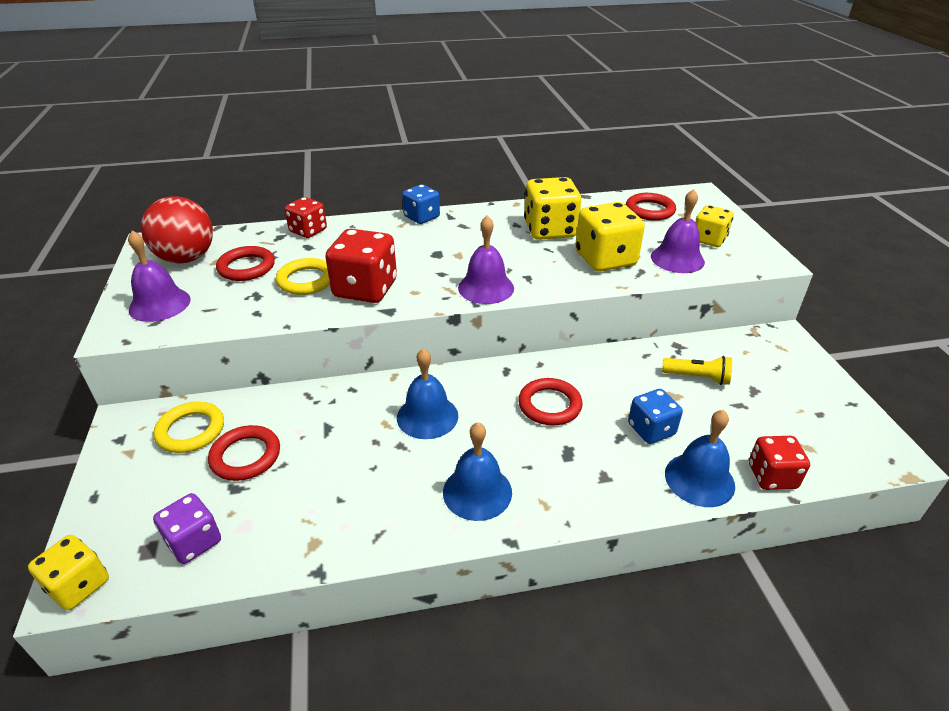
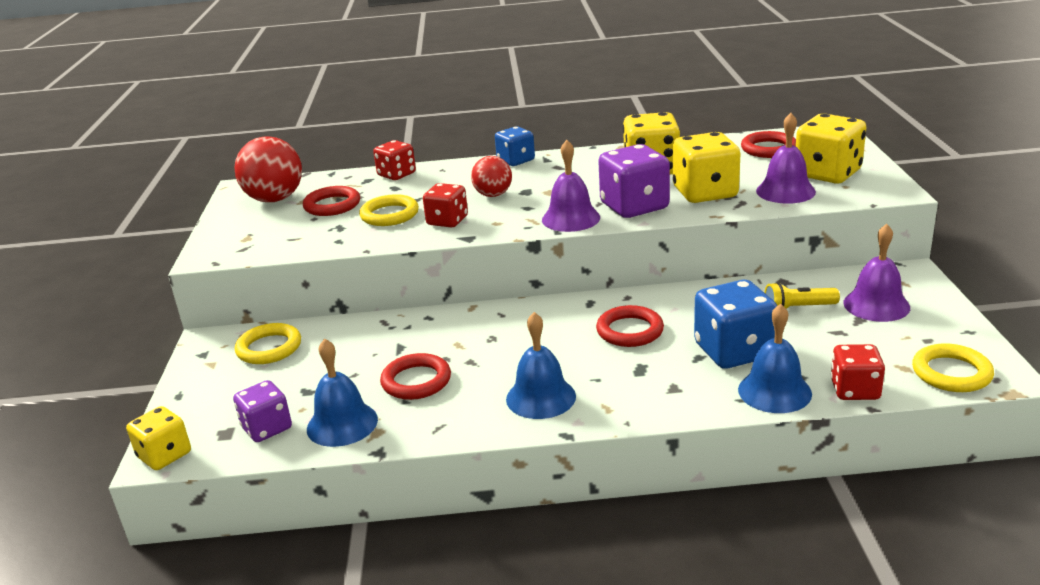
camera: 10 degrees right, 10 degrees down
(159, 304) = (247, 235): purple bell -> purple bell (876, 305)
(245, 456) = (319, 368): red ring -> red ring (416, 381)
(365, 289) = (447, 221): red dice -> red dice, size x0.62
(406, 257) = (493, 195): none -> red ball
(427, 416) = (501, 339): blue bell -> blue bell (342, 424)
(543, 274) = (634, 207): none -> purple dice
(651, 429) = (734, 351): blue dice -> blue dice, size x1.60
(697, 377) = (798, 308): yellow flashlight -> yellow flashlight turned 150 degrees clockwise
(709, 239) = (827, 174): yellow dice -> yellow dice, size x1.60
(851, 453) = (951, 373): none -> yellow ring

